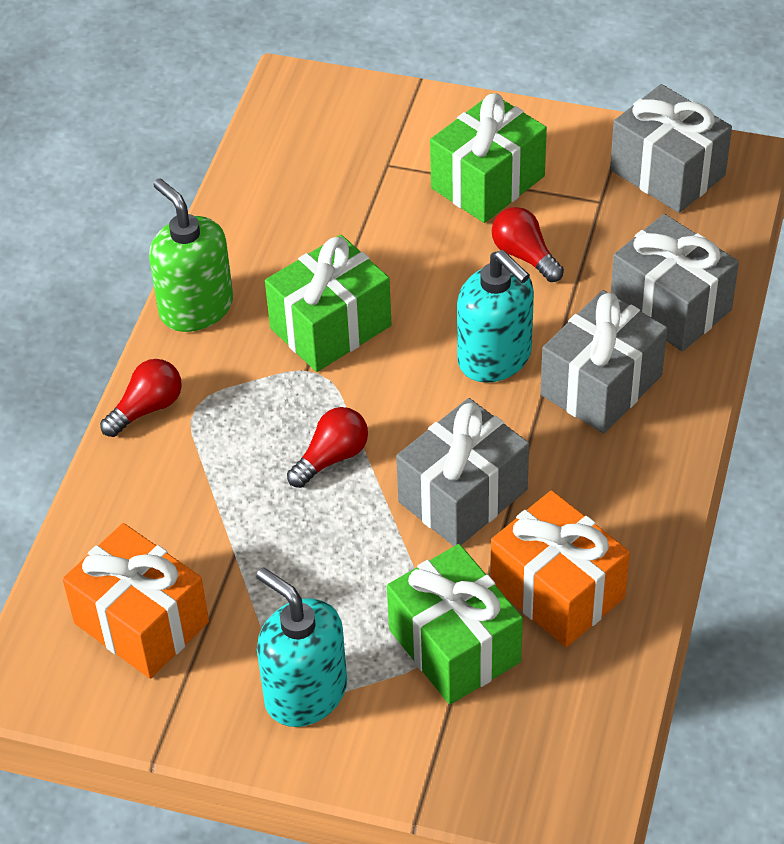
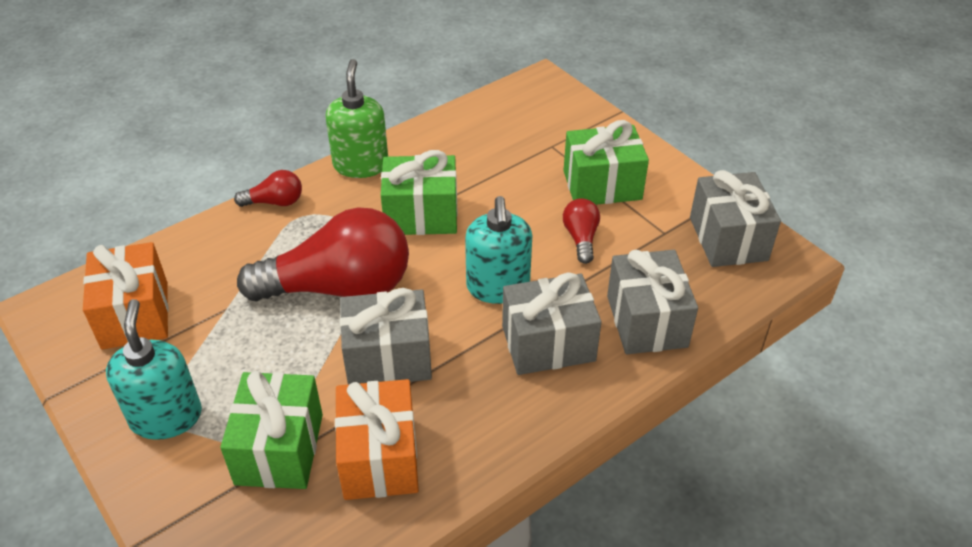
camera: 35 degrees right, 5 degrees down
(331, 458) = (339, 288): red light bulb -> red light bulb, size x2.29

